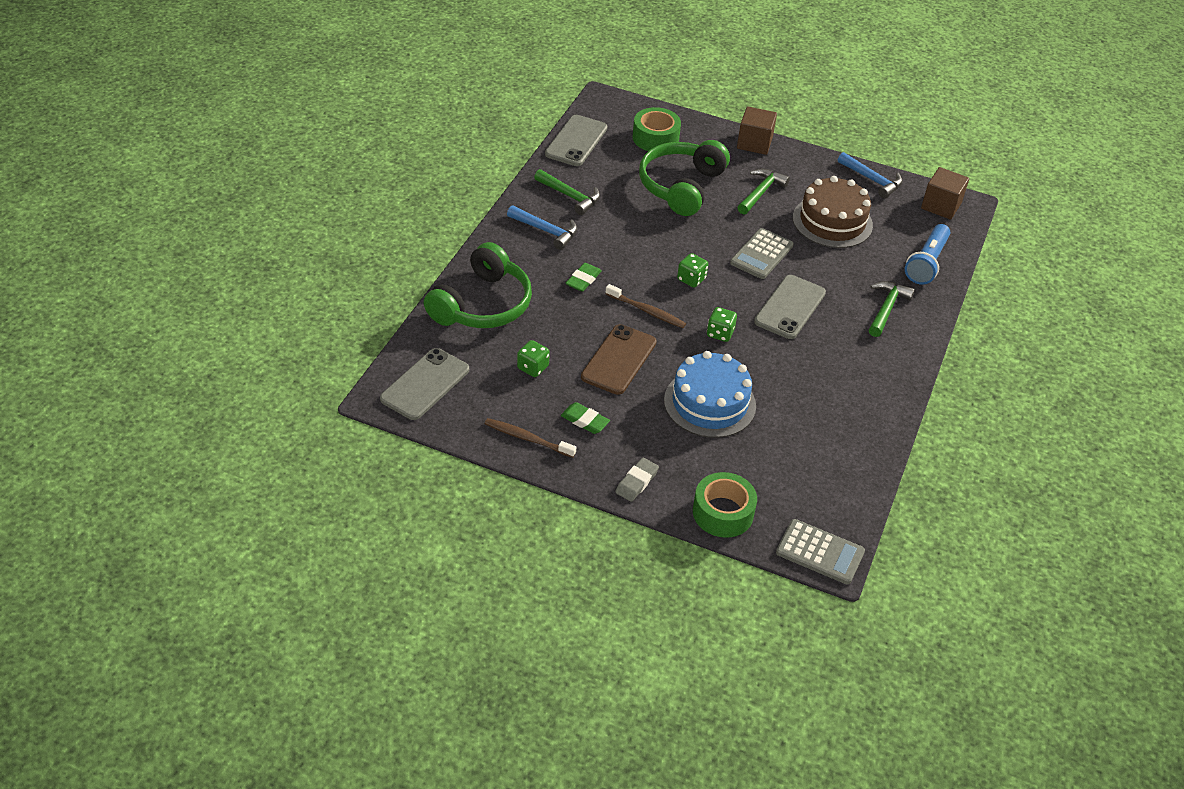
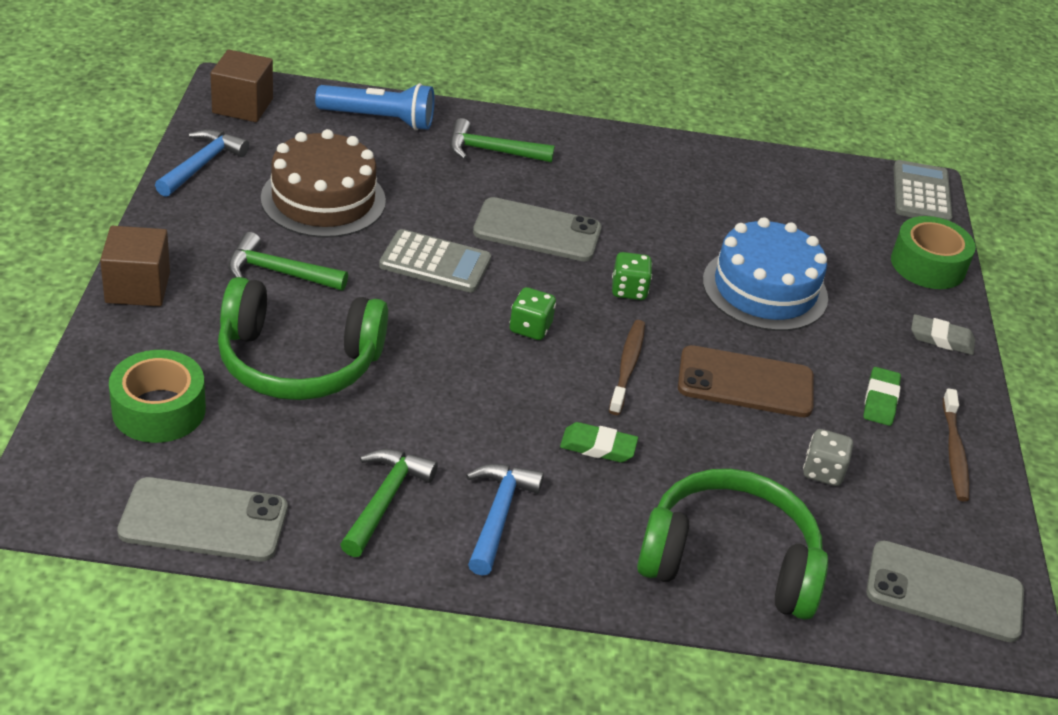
camera: 110 degrees left, 5 degrees down
(533, 367) = (823, 472): green dice -> grey dice

